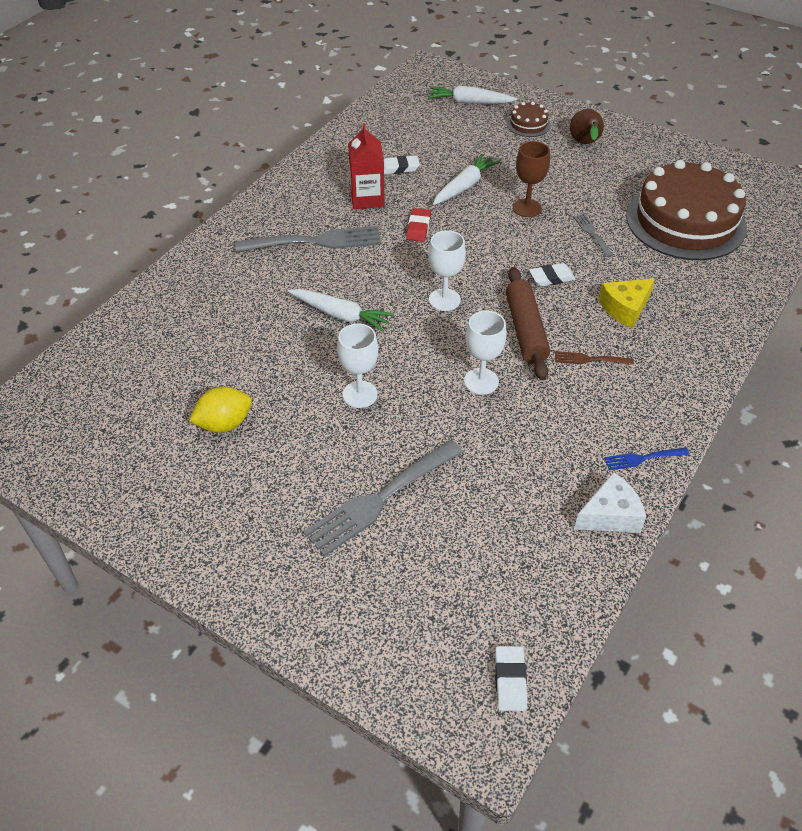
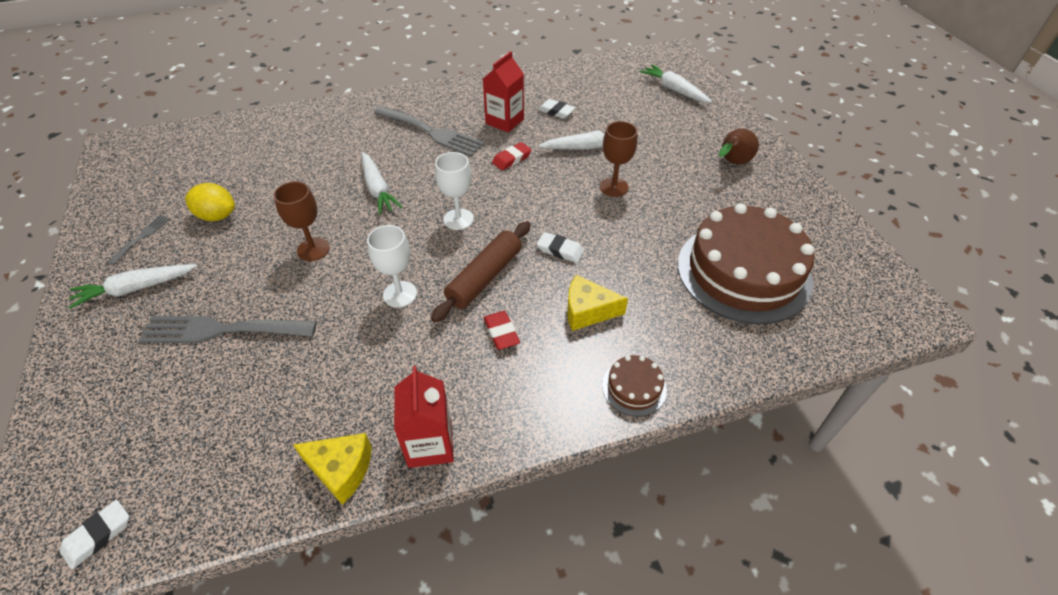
camera: 40 degrees right, 0 degrees up
(248, 525) = (135, 289): none -> white carrot
(360, 394) = (313, 249): white goblet -> brown goblet
(528, 124) = (702, 126): brown cake -> brown cake (634, 388)
(589, 359) = (501, 332): brown fork -> red eraser
(592, 234) = (641, 235): grey fork -> grey fork (142, 237)
(610, 515) = (341, 470): white cheese -> yellow cheese
(642, 458) = (430, 444): blue fork -> red carton

